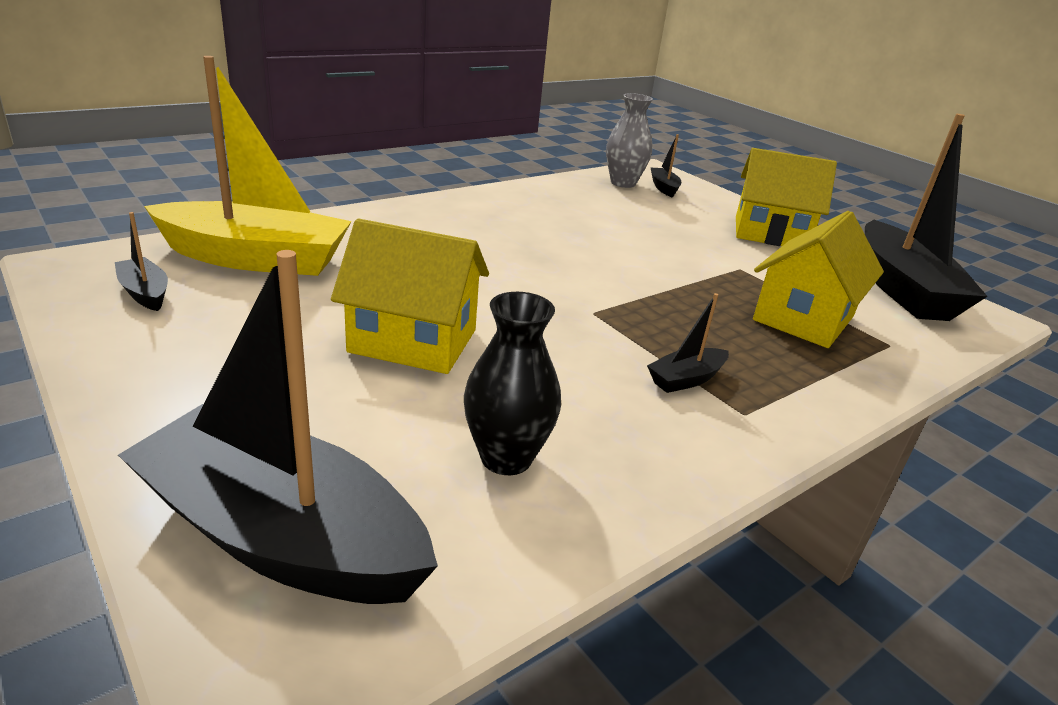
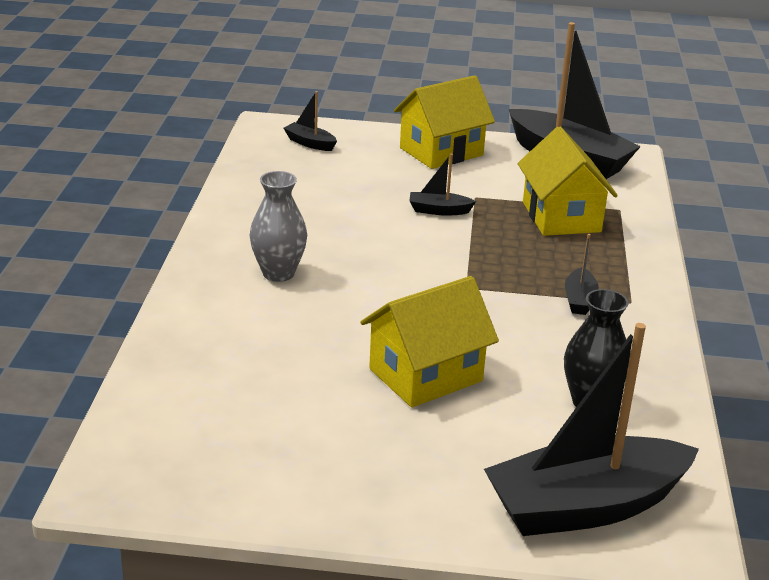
camera: 45 degrees left, 0 degrees up
(145, 293) = (212, 464): black boat -> black boat (439, 210)
(256, 258) = (209, 390): yellow boat -> none
(623, 183) = (277, 155): grey vase -> grey vase (278, 273)

